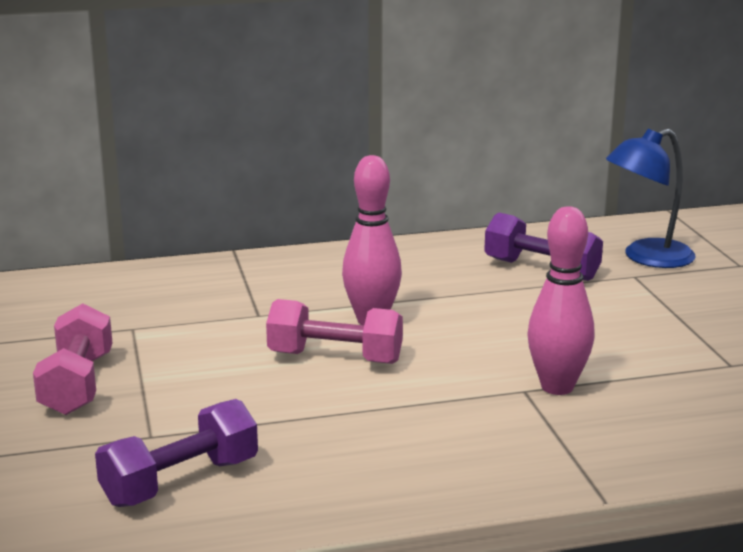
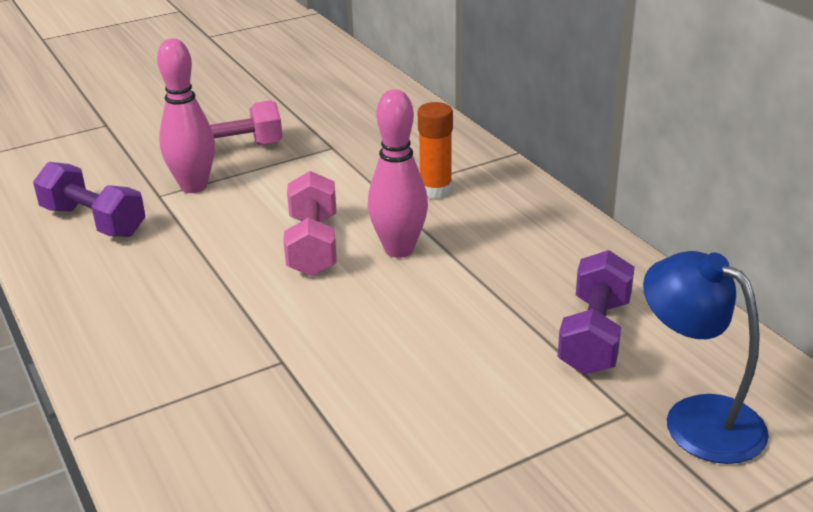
camera: 75 degrees right, 10 degrees up
(275, 291) = (435, 190): none -> orange glue stick
(557, 387) = (294, 381): pink bowling pin -> pink bowling pin (194, 186)

